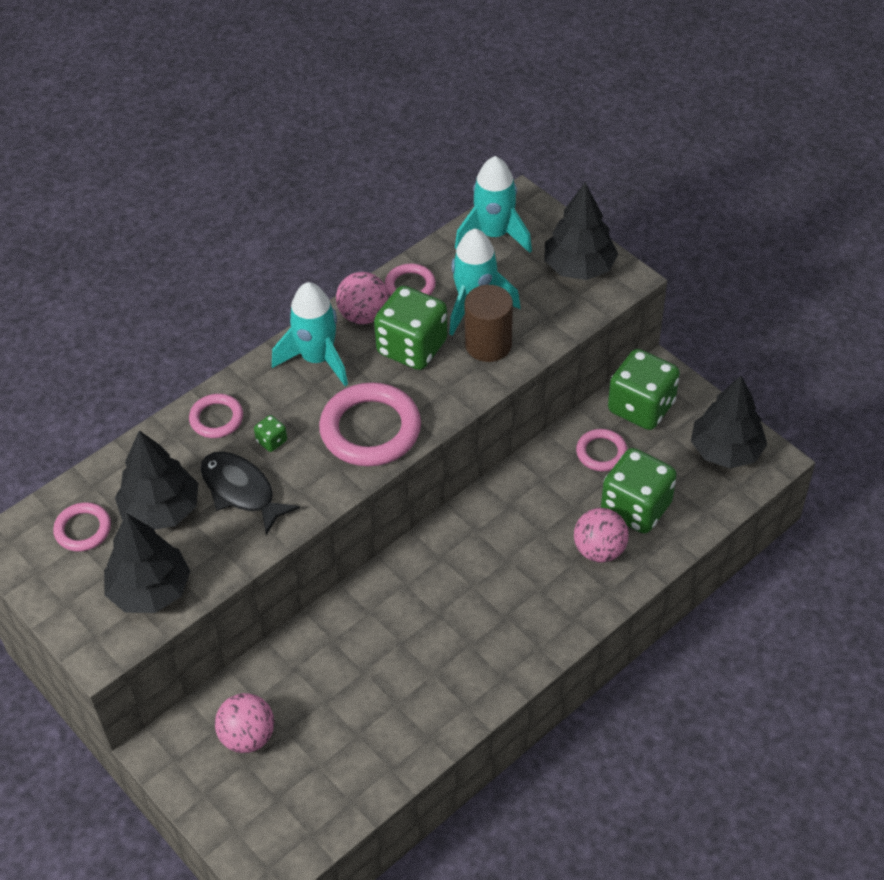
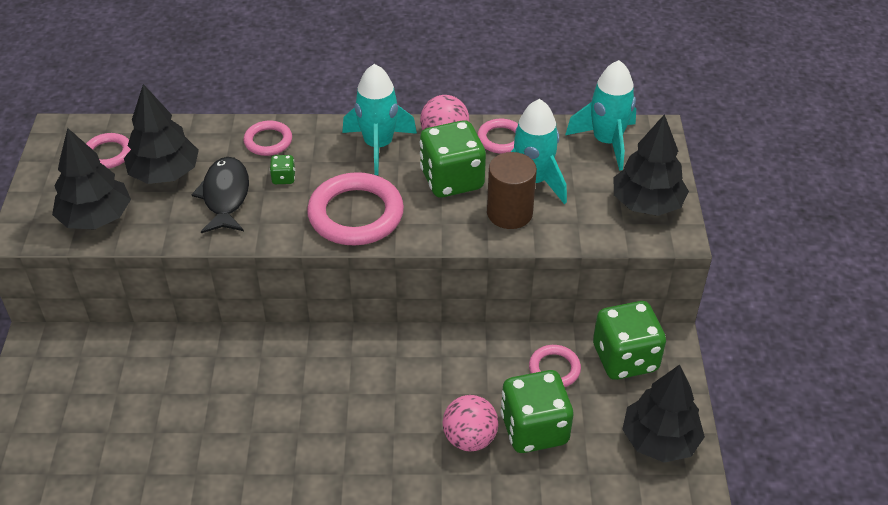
camera: 40 degrees right, 5 degrees down
(248, 736) = (91, 377): pink ball -> none

